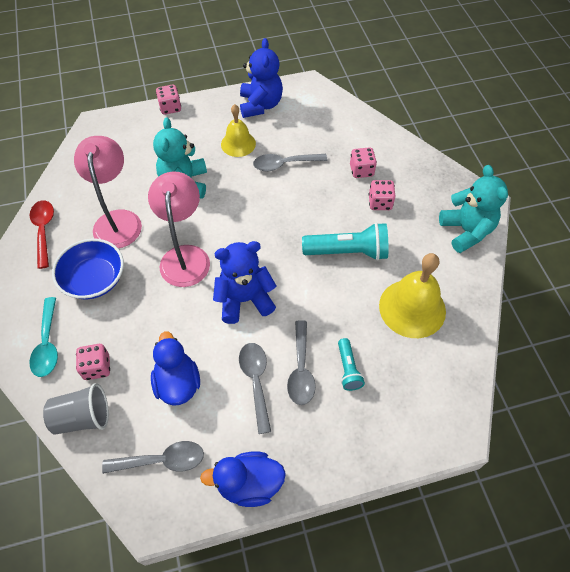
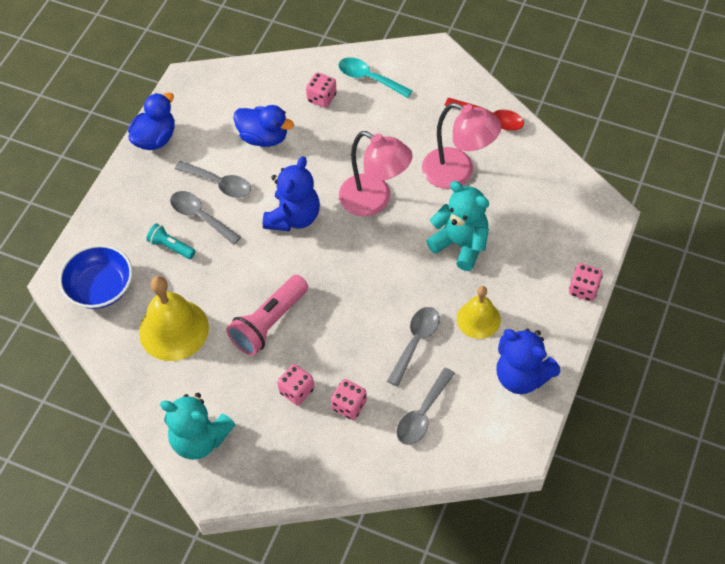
camera: 130 degrees right, 0 degrees up
(83, 417) = (290, 74): grey cup -> none
(94, 279) = (405, 130): blue bowl -> blue bowl (100, 288)
(162, 460) = (217, 102): grey spoon -> grey spoon (422, 414)
(348, 252) = (269, 323): turquoise flashlight -> pink flashlight

